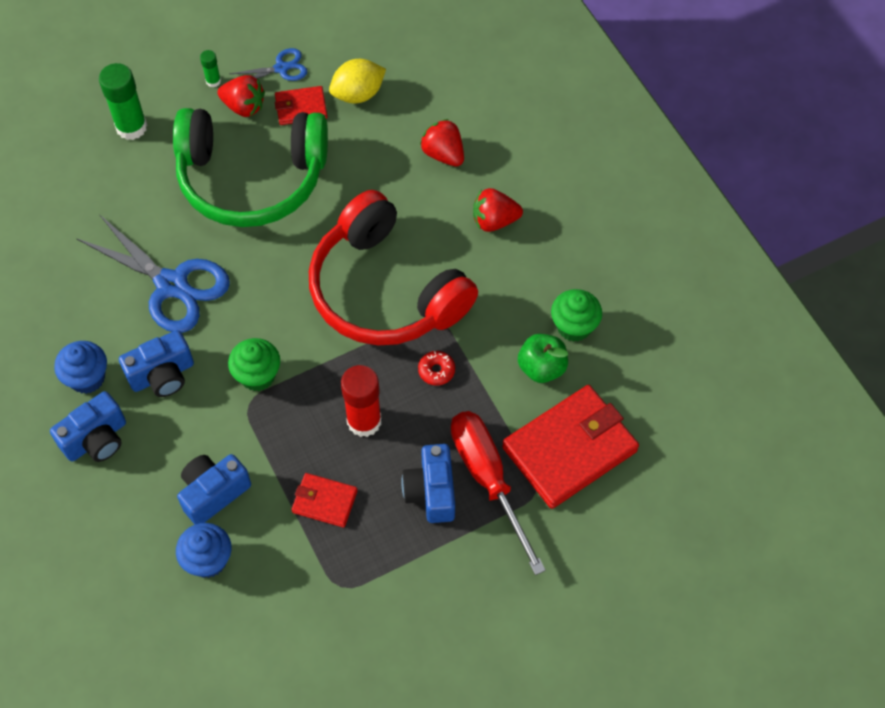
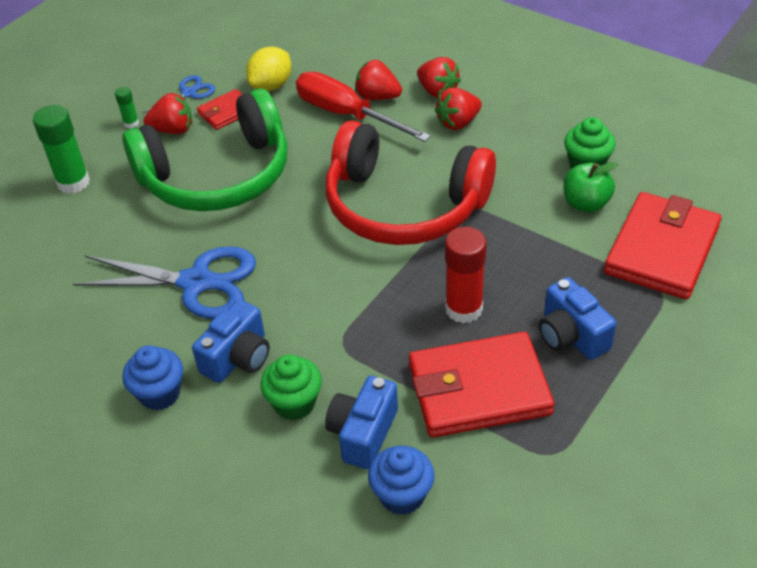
camera: 25 degrees left, 15 degrees down
(96, 439) = (205, 442): blue camera -> none
(257, 375) = (334, 317): green cupcake -> green cupcake (294, 403)
(324, 501) = (479, 389): red wallet -> red wallet, size x2.01
(436, 371) = (497, 243): red donut -> none
(488, 479) = (613, 303): red screwdriver -> red screwdriver (347, 115)
(501, 174) = (437, 91): none -> red strawberry

